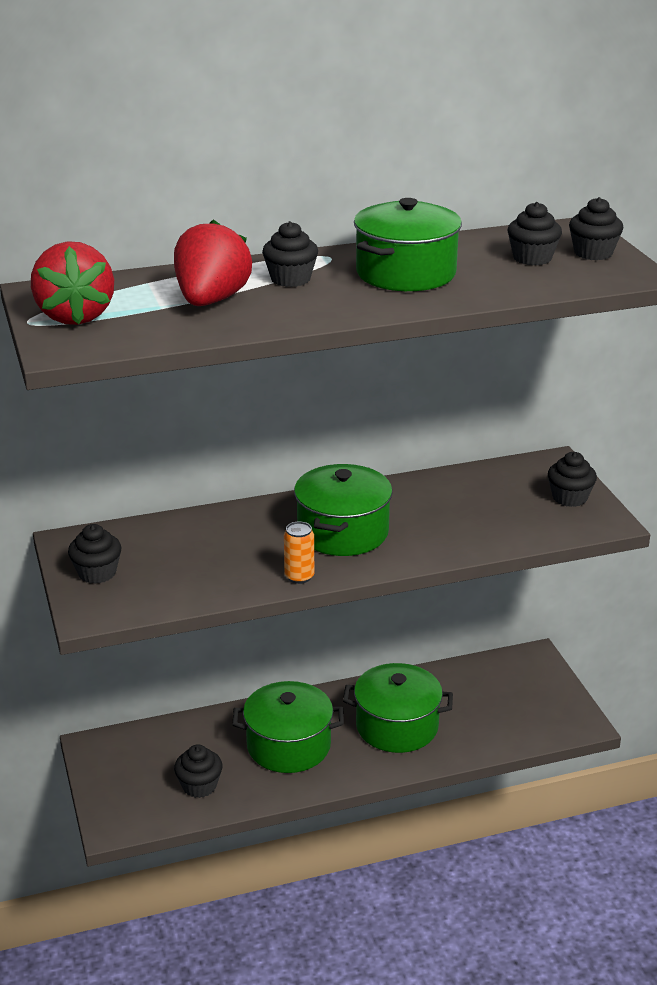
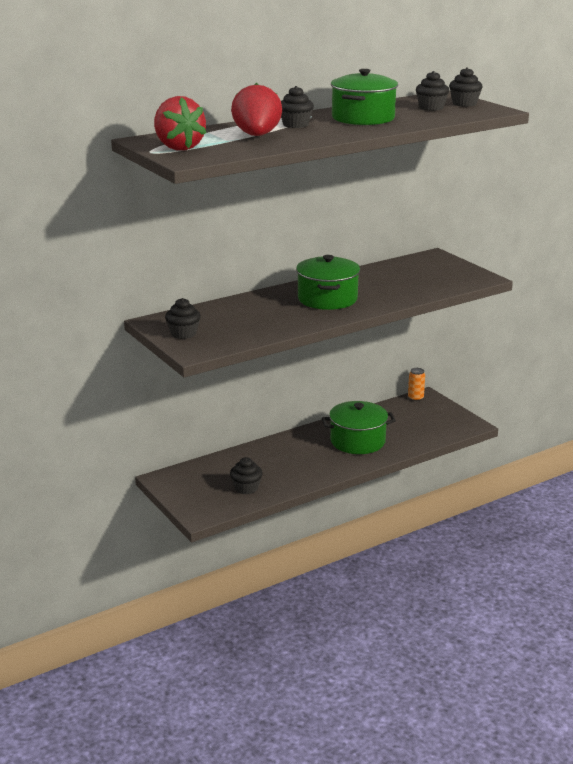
camera: 15 degrees left, 5 degrees down
(288, 745) = (293, 460): green pot -> none
(299, 576) = (315, 321): orange can -> orange can (415, 398)
(569, 497) = (455, 270): black cupcake -> none

